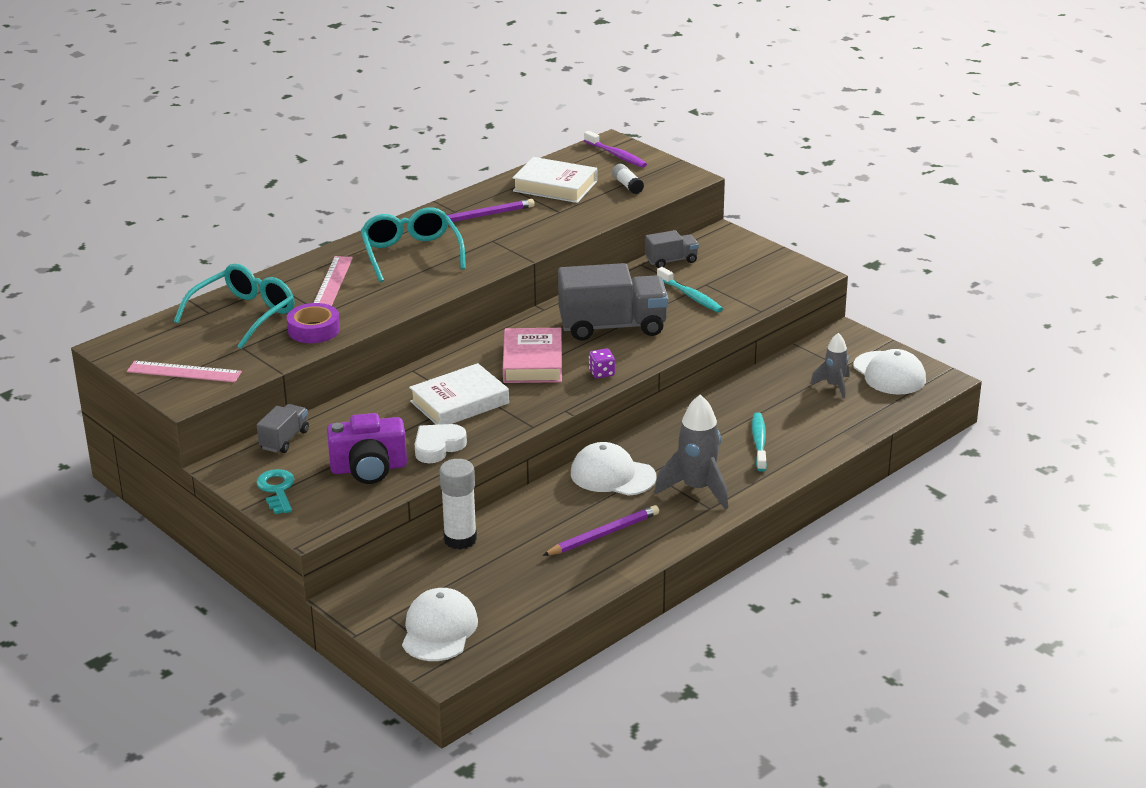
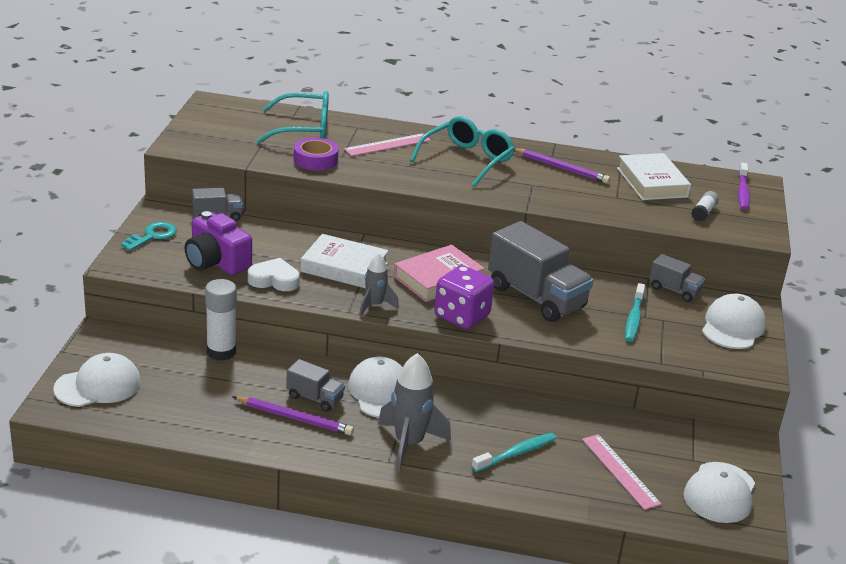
camera: 50 degrees right, 0 degrees up
(184, 372) = (207, 134): pink ruler -> pink ruler (620, 471)
(585, 513) = (315, 398): none -> grey truck
(601, 373) = (462, 316): purple dice -> purple dice, size x2.09
(746, 259) = (733, 327): none -> white cap
(834, 386) = (656, 466): grey rocket -> grey rocket (374, 305)

